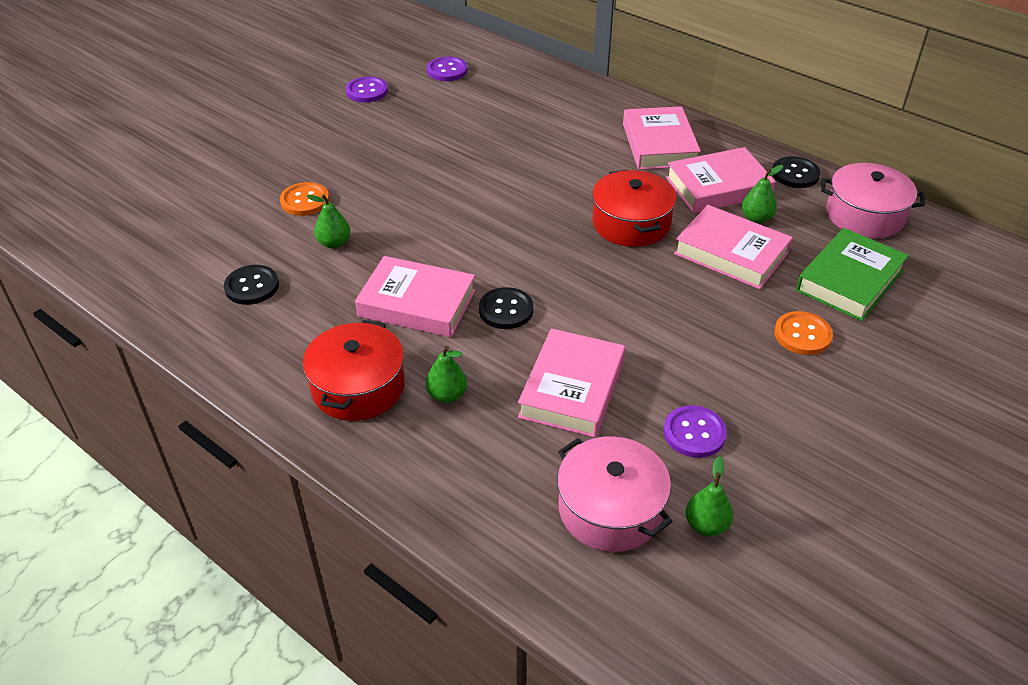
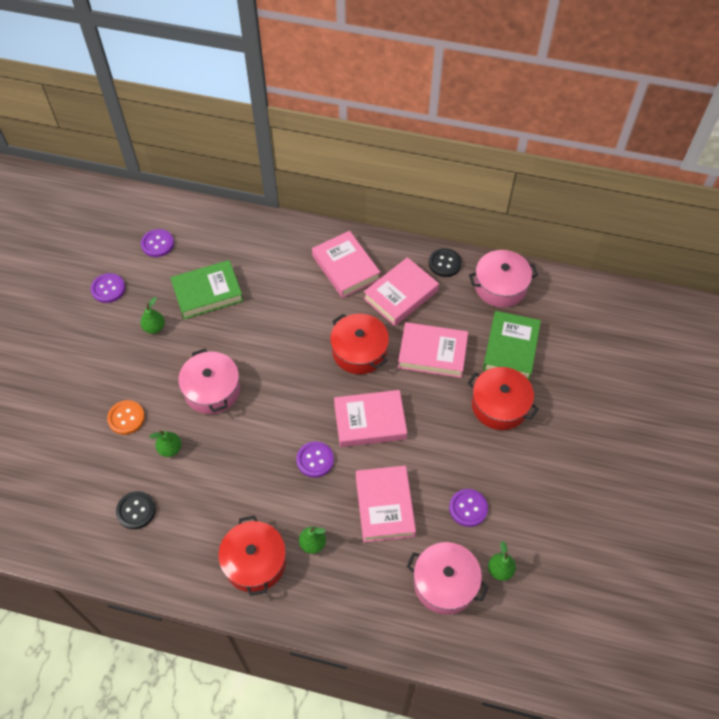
camera: 25 degrees left, 15 degrees up
(417, 303) = (255, 478): pink book -> pink book (370, 421)
(422, 205) = (212, 390): none -> pink pot
(475, 123) = (207, 293): none -> green book
(506, 310) = (315, 460): black button -> purple button
(756, 218) = (436, 315): green pear -> green pear (154, 327)
(802, 335) = (499, 405): orange button -> red pot

